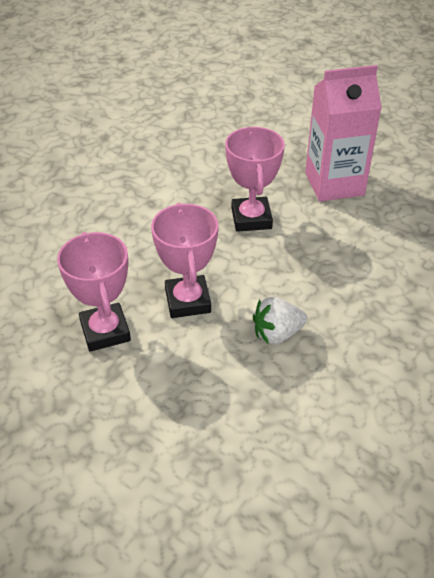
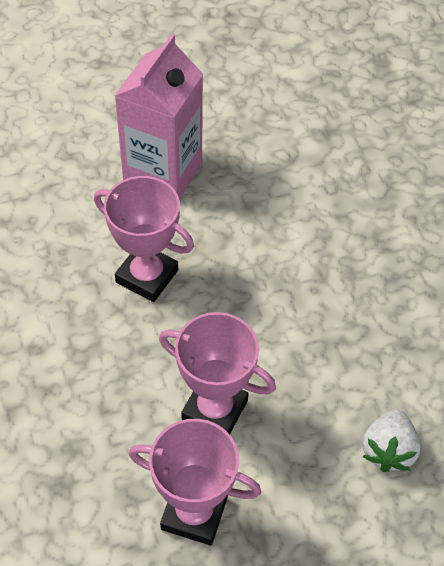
camera: 55 degrees left, 10 degrees up
(277, 334) = (319, 364): white strawberry -> white strawberry (388, 450)

